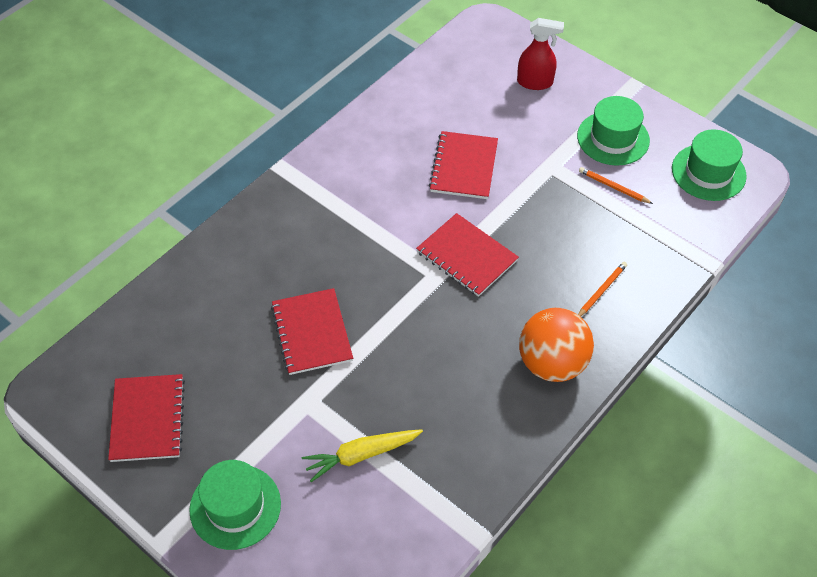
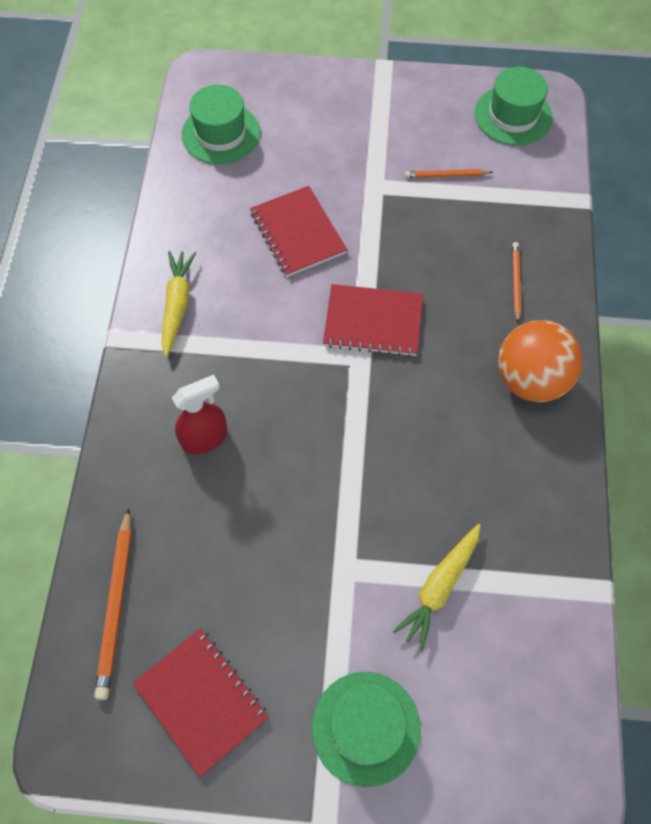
camera: 35 degrees left, 10 degrees up
(144, 329) = (116, 604): none -> orange pencil
(312, 333) = (292, 494): red notebook -> none
(338, 168) = (177, 305): none -> yellow carrot
(535, 82) = (295, 110): red spray bottle -> red spray bottle (205, 438)
(613, 138) = (408, 128): green hat -> green hat (221, 133)

